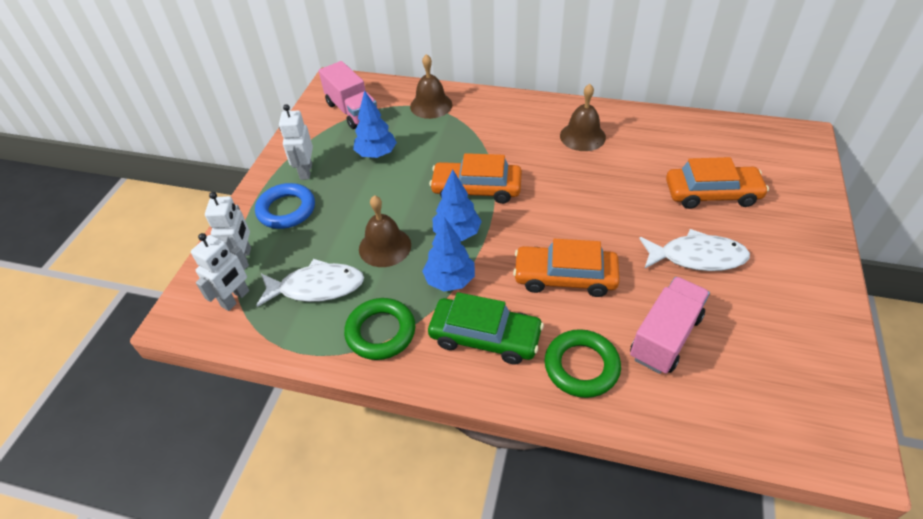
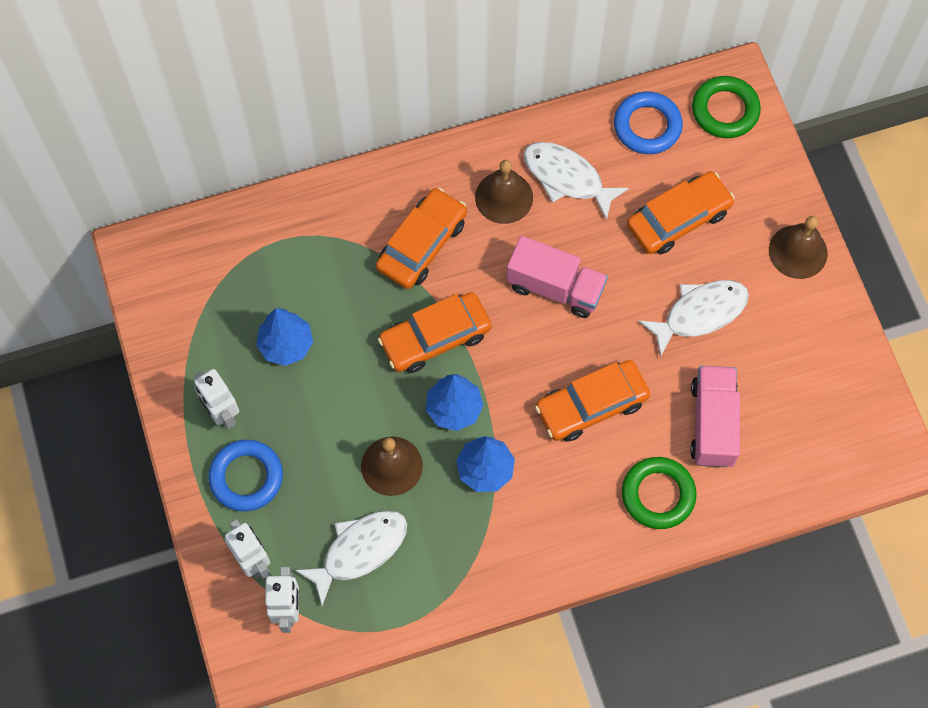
camera: 35 degrees left, 20 degrees up
(352, 111) = (202, 291): pink truck -> pink truck (555, 287)
(381, 332) = (459, 562): green ring -> green ring (725, 110)
(431, 105) = (294, 232): brown bell -> brown bell (798, 251)
(485, 337) = (558, 513): green car -> none
(507, 139) = (422, 244): none -> orange car
(636, 142) = (567, 178): none -> white fish
(716, 137) = (647, 126): none -> blue ring

